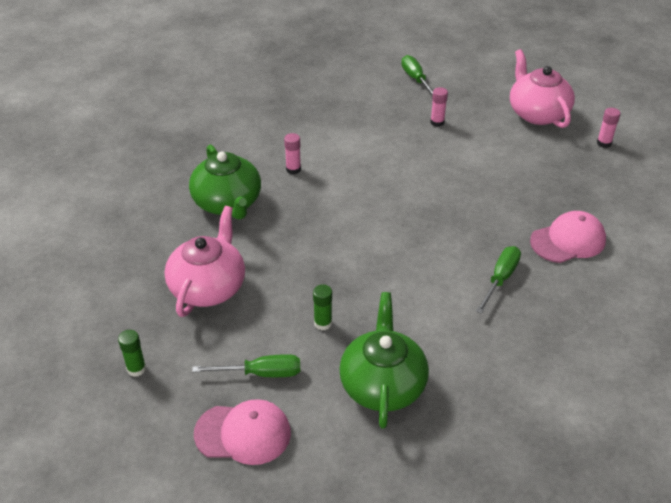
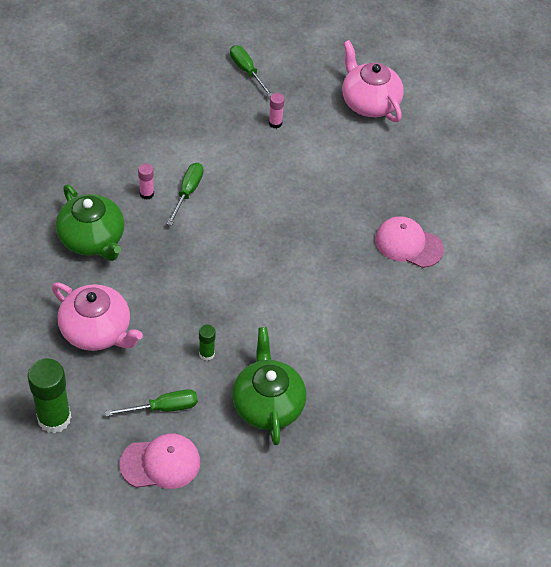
camera: 15 degrees left, 10 degrees up
(136, 369) = (54, 418): green glue stick -> green glue stick, size x2.01
(208, 287) = (97, 331): pink teapot -> pink teapot turned 120 degrees clockwise
(500, 279) = (353, 290): green screwdriver -> green screwdriver (187, 192)
(568, 241) = (408, 244): pink cap -> pink cap turned 120 degrees counterclockwise
(604, 143) = (433, 132): pink glue stick -> none

